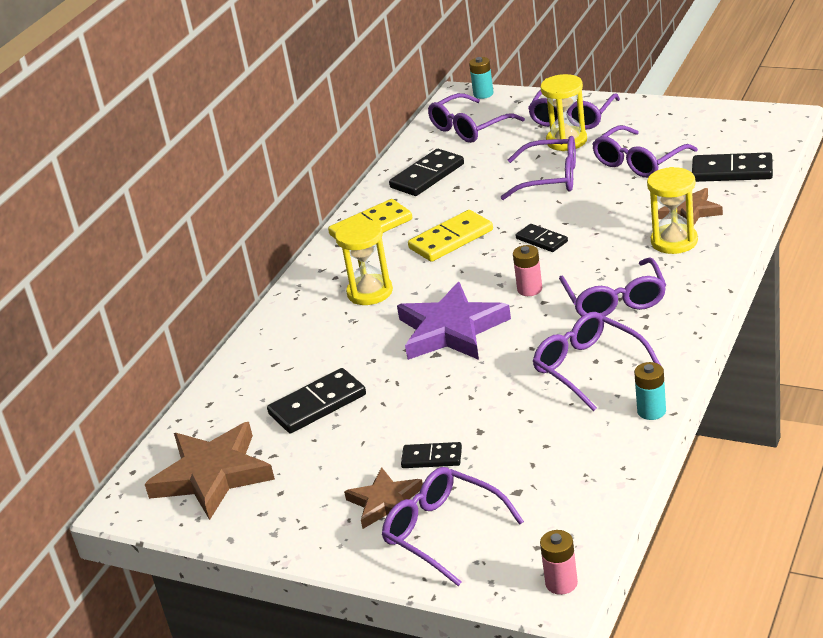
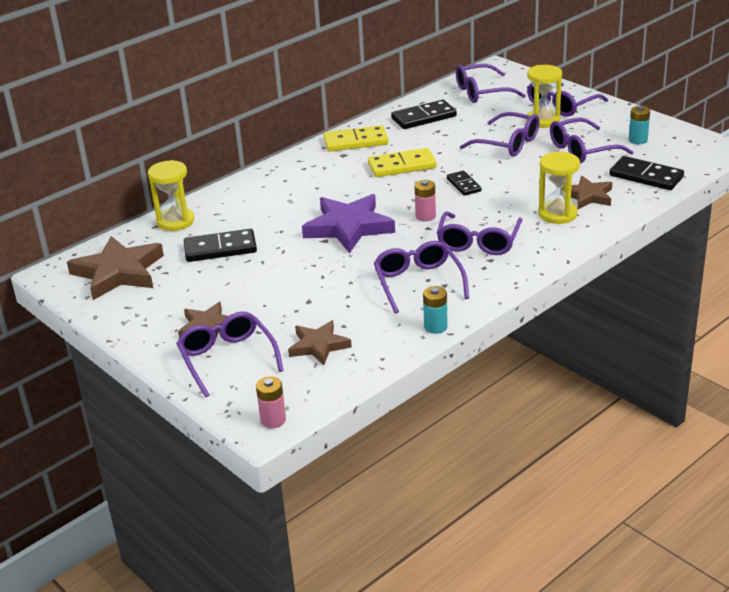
camera: 20 degrees right, 0 degrees up
(370, 292) = (317, 185): yellow hourglass -> yellow hourglass (175, 221)
(432, 458) = (262, 308): black domino -> none
(483, 94) = (512, 71): turquoise battery -> turquoise battery (638, 140)
(538, 478) = (318, 346): none -> brown star

